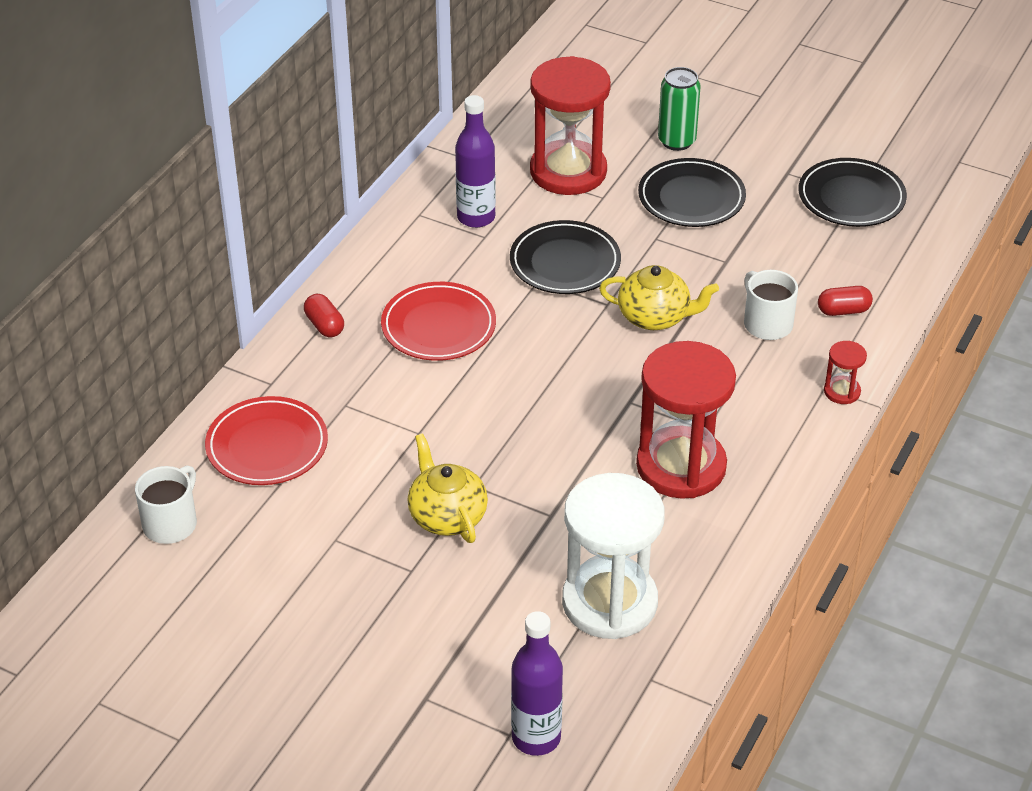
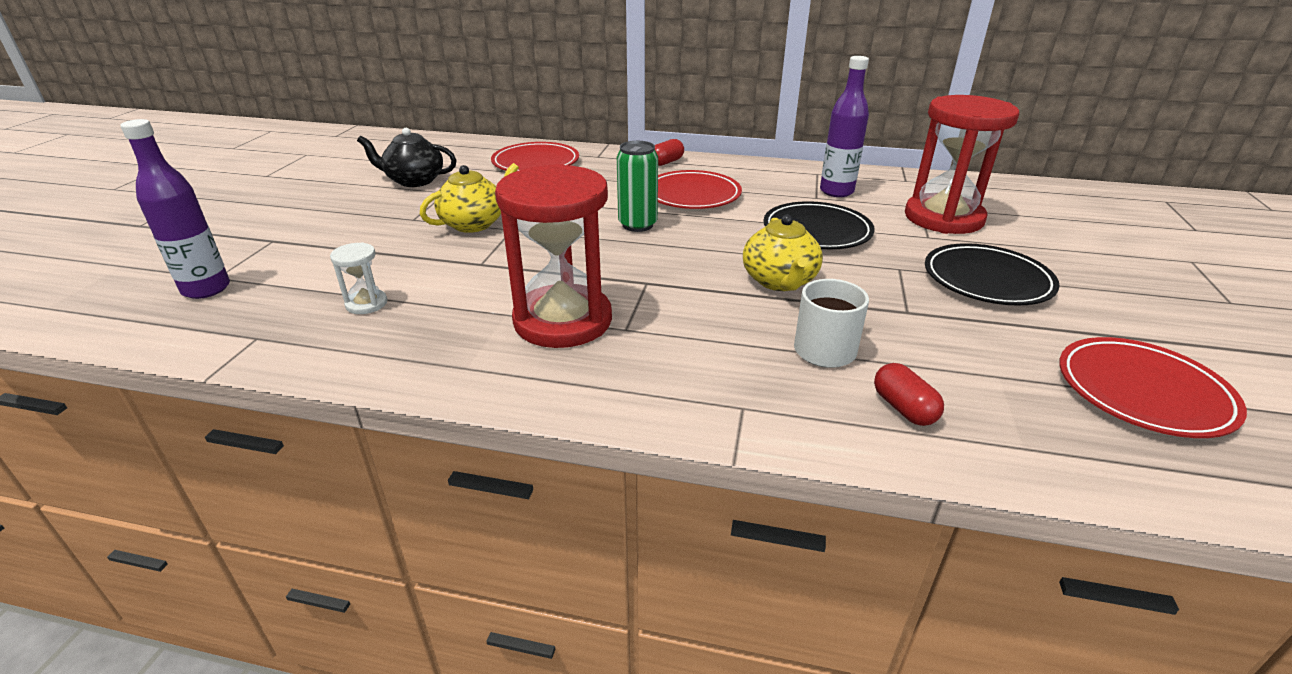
camera: 75 degrees right, 10 degrees down
(171, 523) = (458, 150): white mug -> none
(279, 571) = (414, 181): none -> black teapot
(609, 602) = (366, 304): white hourglass -> white hourglass, size x0.42
(676, 141) = (1067, 262): green can -> green can (637, 225)
(842, 391) = (743, 423): red hourglass -> none
(851, 197) = (1143, 392): black plate -> red plate

